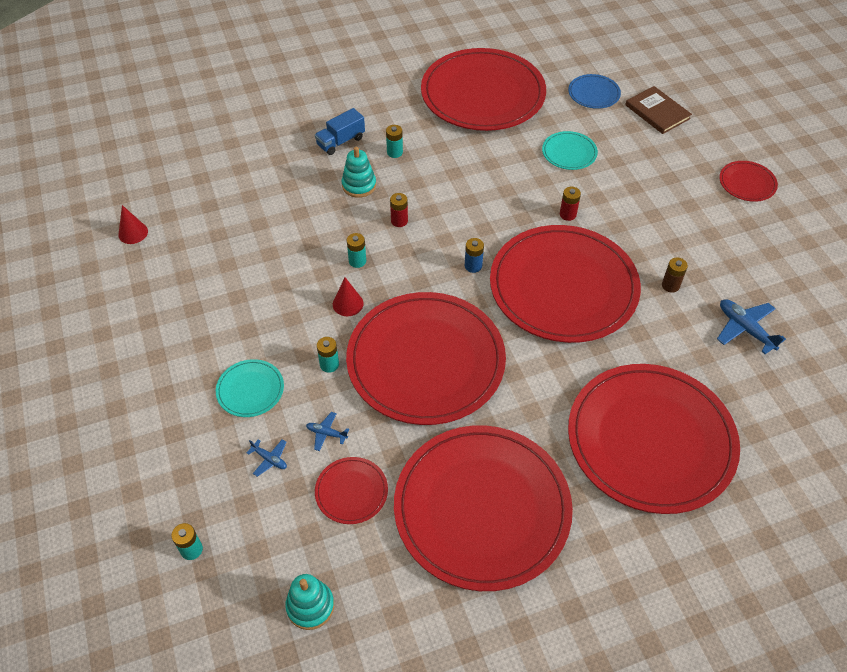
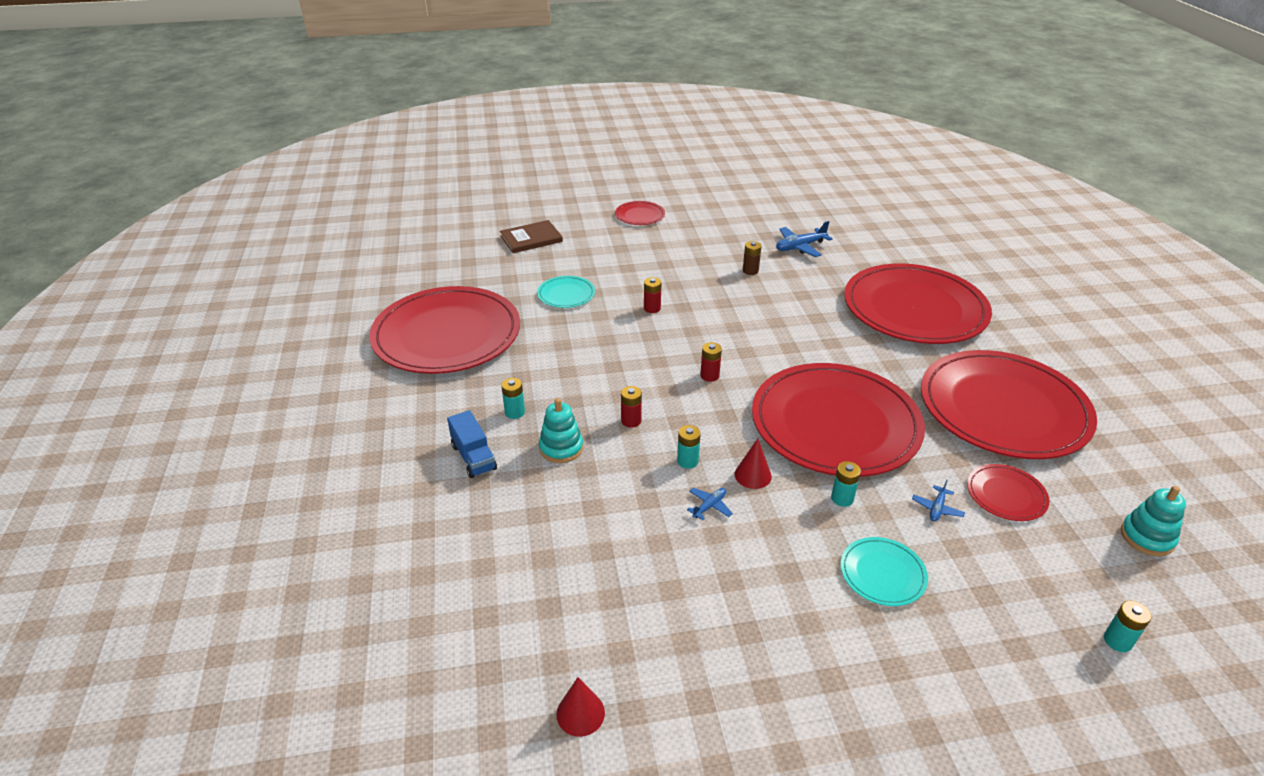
camera: 80 degrees left, 15 degrees down
(269, 459) = (979, 560): blue plane -> blue plane (709, 506)
(473, 266) = (709, 376): blue battery -> red battery
(563, 287) = (745, 325): red plate -> none
(593, 93) = (486, 267): blue plate -> none

